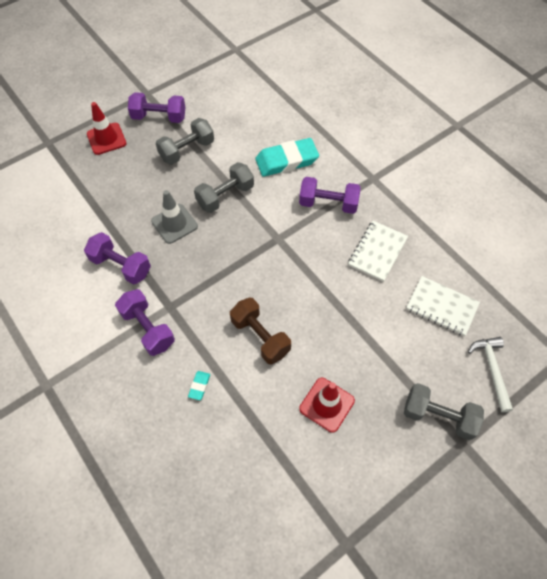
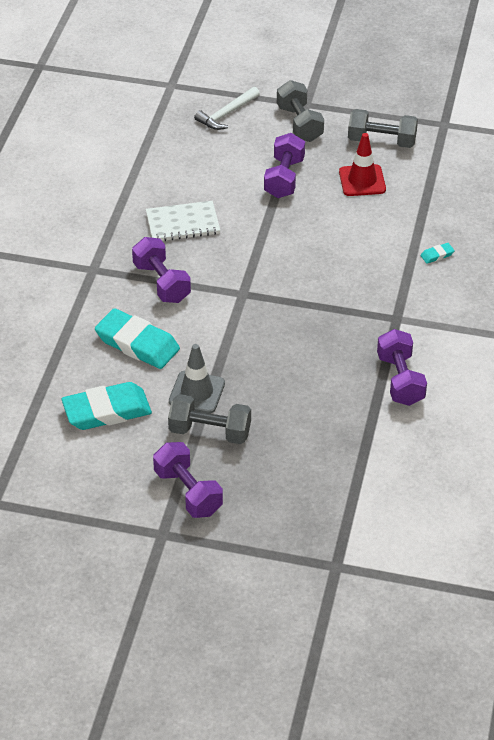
camera: 130 degrees left, 15 degrees down
(106, 139) = (271, 515): red traffic cone -> none
(148, 328) = (432, 318): purple dumbbell -> purple dumbbell (284, 178)
(174, 224) = (311, 375): grey traffic cone -> grey traffic cone (197, 392)
(225, 196) = (236, 361): grey dumbbell -> grey dumbbell (381, 141)
(249, 119) = (107, 411): none -> turquoise eraser
(260, 337) = (353, 247): brown dumbbell -> none
(441, 307) = (198, 162): white notebook -> none

